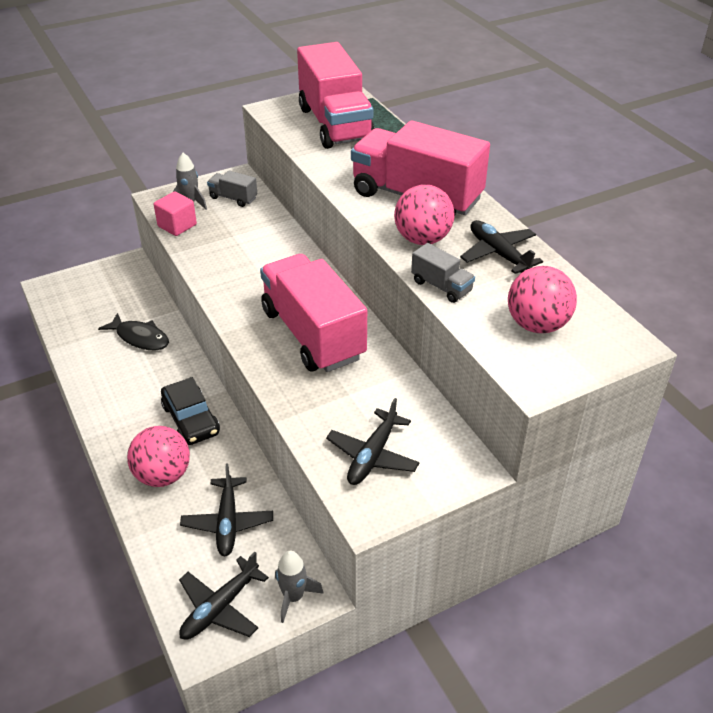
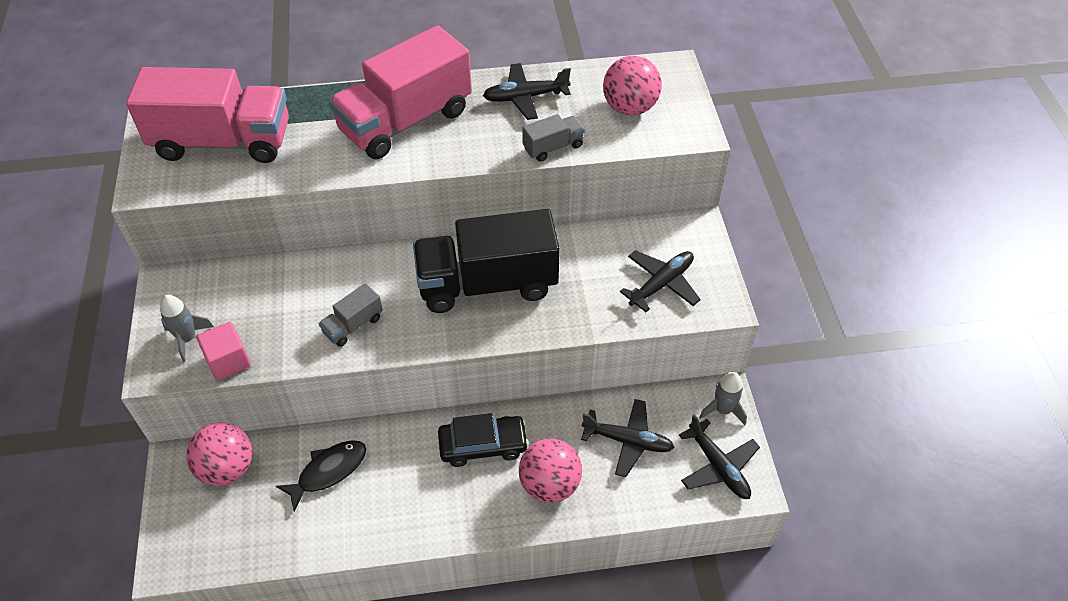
camera: 70 degrees left, 10 degrees up
(233, 198) = (207, 295): grey truck -> grey truck (353, 325)
(313, 334) = (487, 284): pink truck -> black truck
(372, 456) = (661, 284): black plane -> black plane turned 90 degrees counterclockwise
(422, 239) = (477, 138): pink ball -> pink ball (227, 468)

